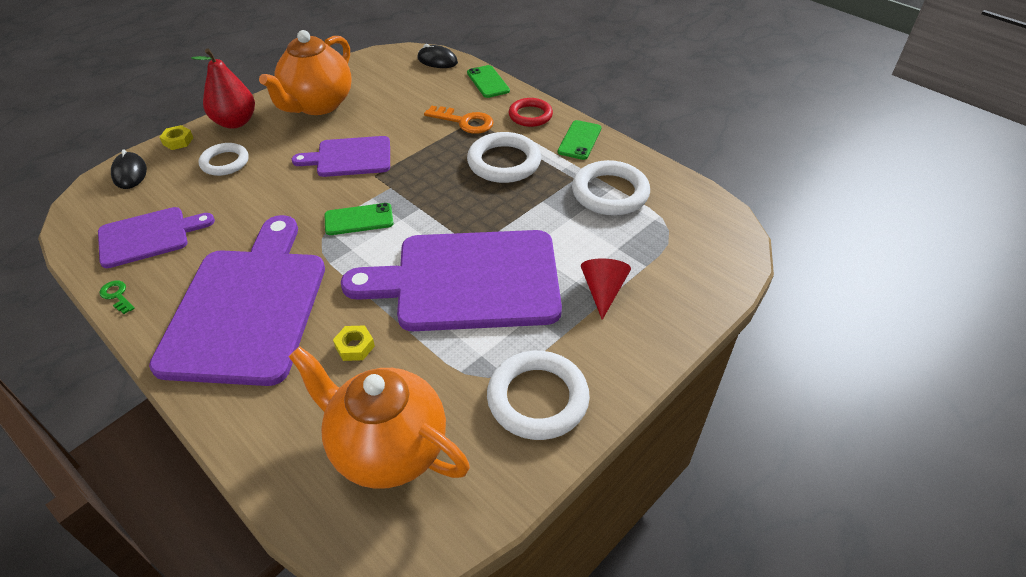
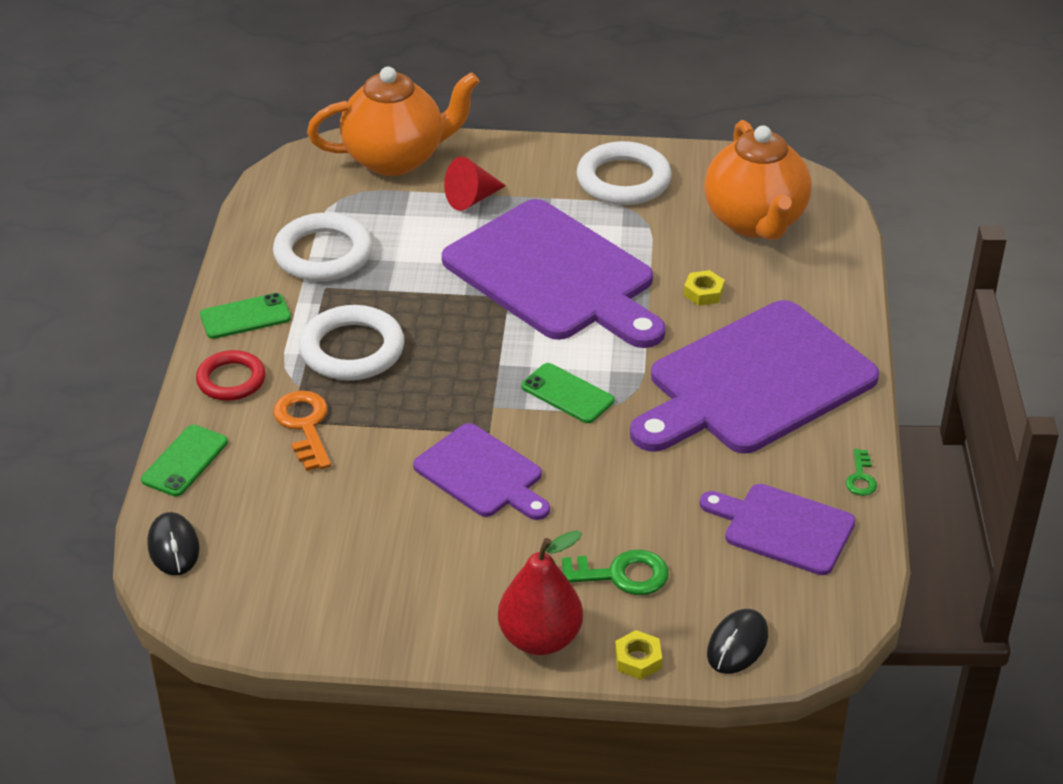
camera: 130 degrees left, 5 degrees down
(225, 162) = (617, 575): white ring -> green key
(318, 105) = (414, 587): orange teapot -> orange teapot (396, 159)

